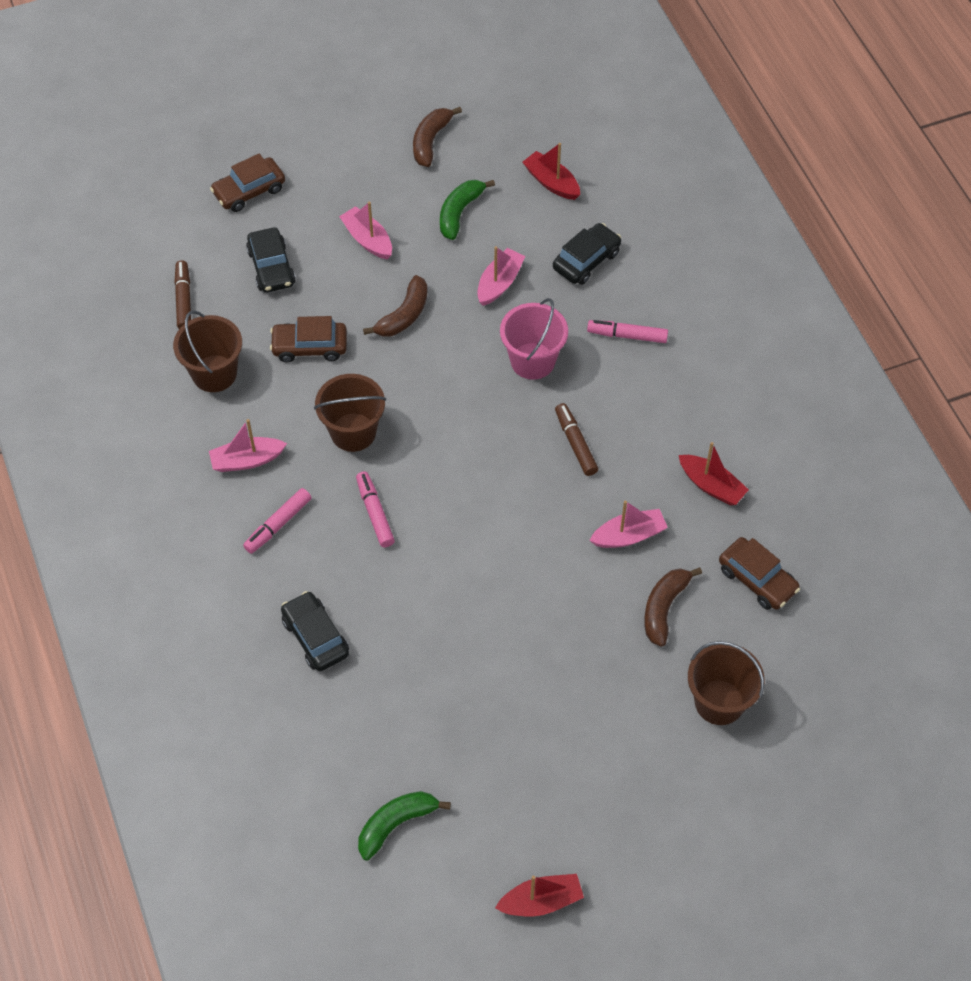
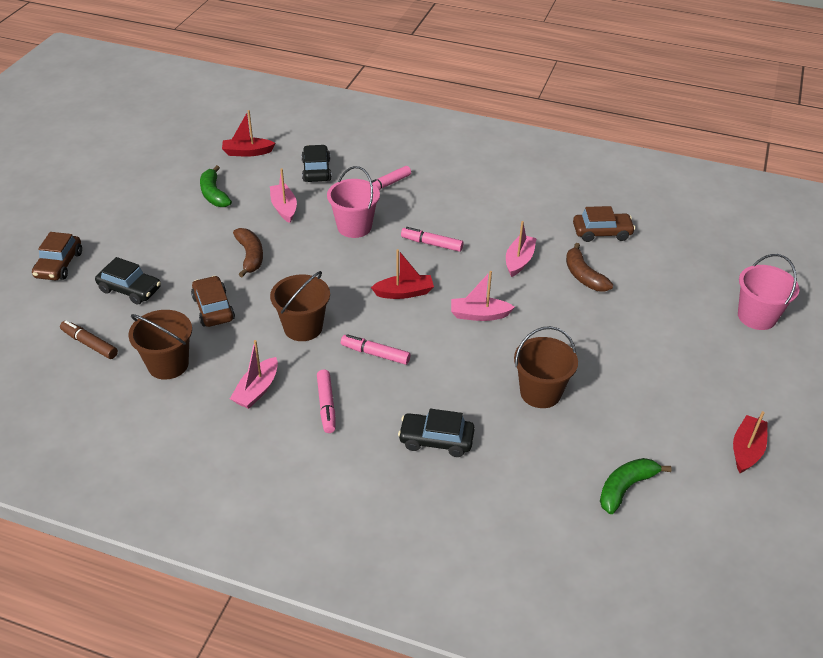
camera: 50 degrees left, 15 degrees down
(309, 347) = (213, 308): brown car -> brown car turned 120 degrees clockwise
(367, 239) = (175, 238): pink boat -> pink boat (479, 315)
(396, 824) = (625, 488): green banana -> green banana turned 45 degrees clockwise
(430, 141) = (148, 176): brown banana -> none
(575, 443) = (431, 244): brown marker -> pink marker
(711, 486) = (522, 213): red boat -> red boat (404, 293)
(719, 702) = (669, 292): brown bucket -> brown bucket (540, 392)
(762, 808) = (756, 317): none -> pink bucket

